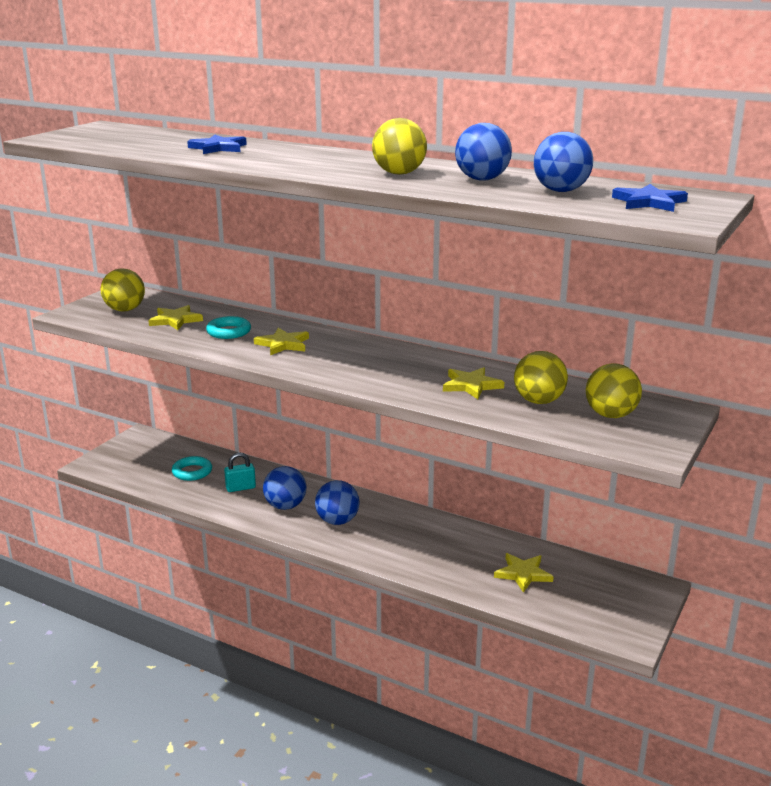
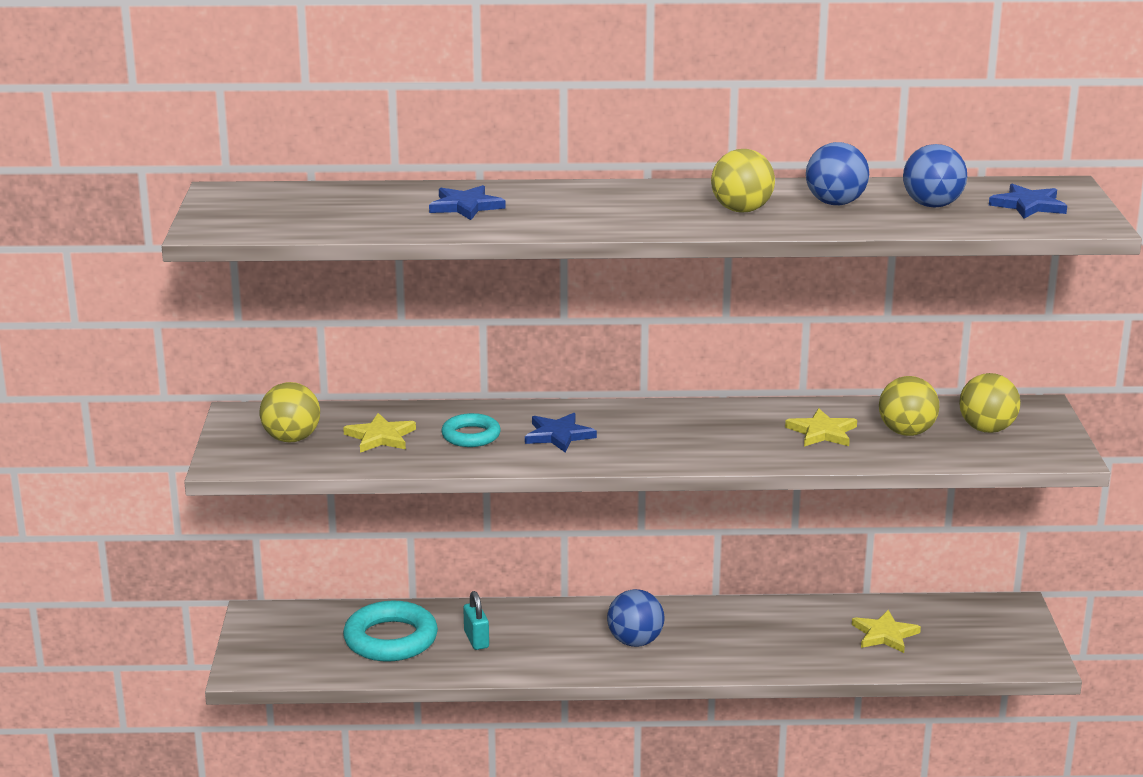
camera: 30 degrees left, 0 degrees up
(192, 472) = (390, 639): turquoise ring -> turquoise ring, size x1.68
(240, 488) = (476, 640): turquoise padlock -> turquoise padlock turned 60 degrees counterclockwise
(283, 344) = (558, 435): yellow star -> blue star
(285, 506) = (556, 644): blue ball -> none

